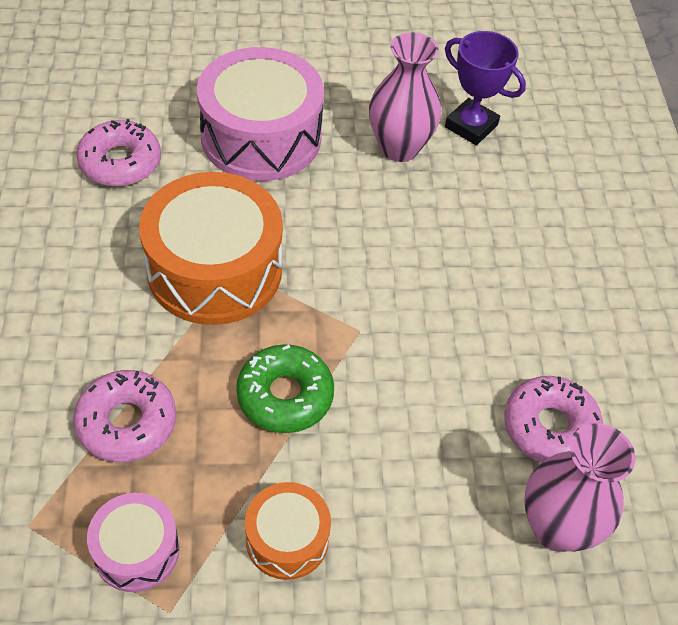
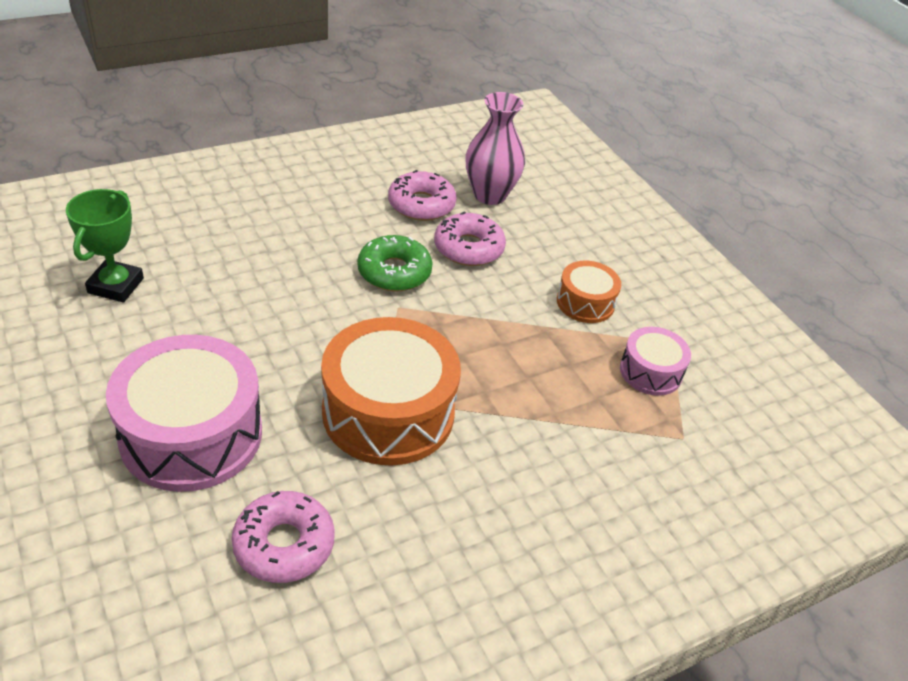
camera: 115 degrees left, 10 degrees down
(127, 423) = (568, 414): pink donut -> pink donut (468, 248)
(285, 396) = (483, 332): green donut -> green donut (394, 272)
(399, 148) = (167, 327): pink vase -> none
(471, 126) = (116, 285): purple trophy -> green trophy

